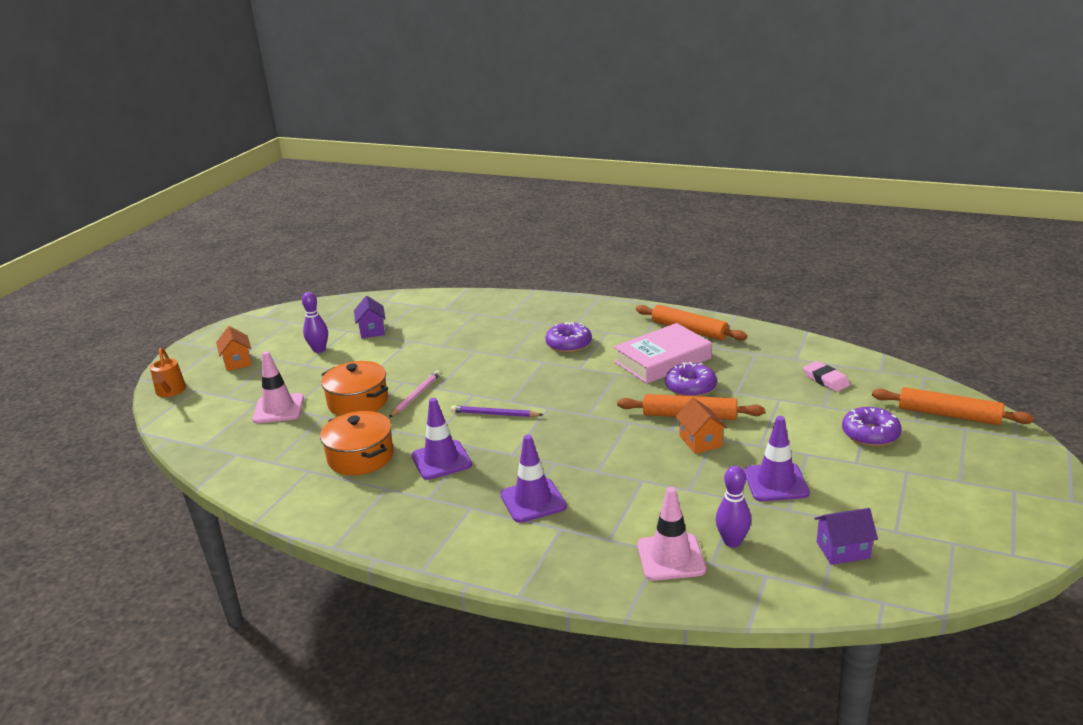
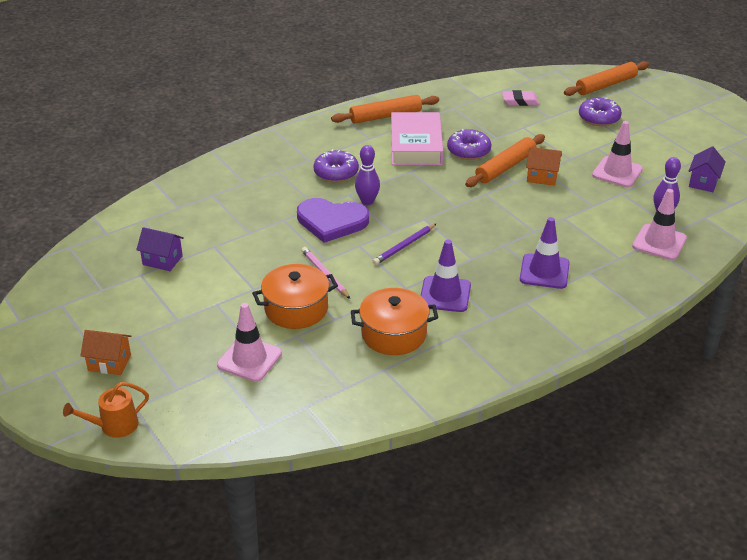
camera: 60 degrees left, 10 degrees up
(170, 391) = (114, 426): orange watering can -> orange watering can turned 135 degrees clockwise
(319, 350) = (158, 303): purple bowling pin -> purple bowling pin (367, 201)
(494, 370) = (331, 221): none -> purple heart
(776, 482) = (617, 172): purple traffic cone -> pink traffic cone

